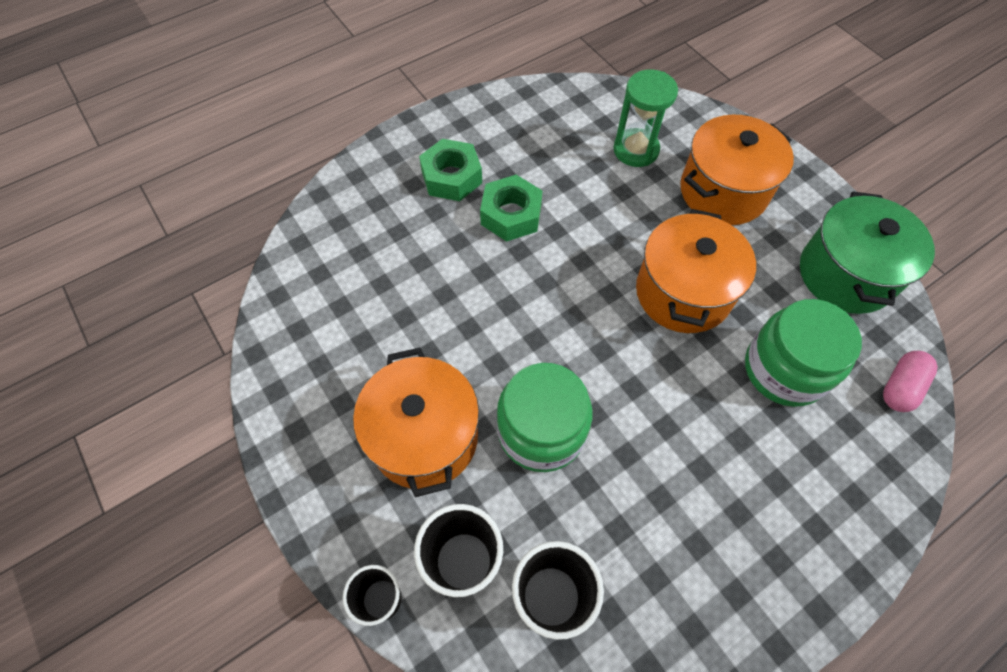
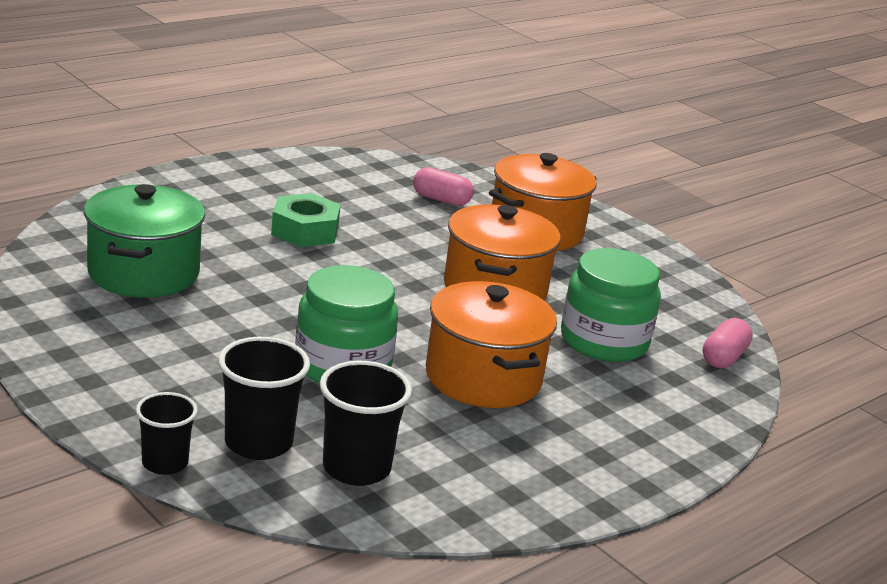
camera: 10 degrees left, 35 degrees down
(424, 437) = (211, 363): orange pot -> orange pot (483, 377)
(451, 177) = (237, 203): green nut -> none
(636, 150) = (441, 200): green hourglass -> pink capsule
(845, 274) = (665, 288): green pot -> green pot (143, 273)

